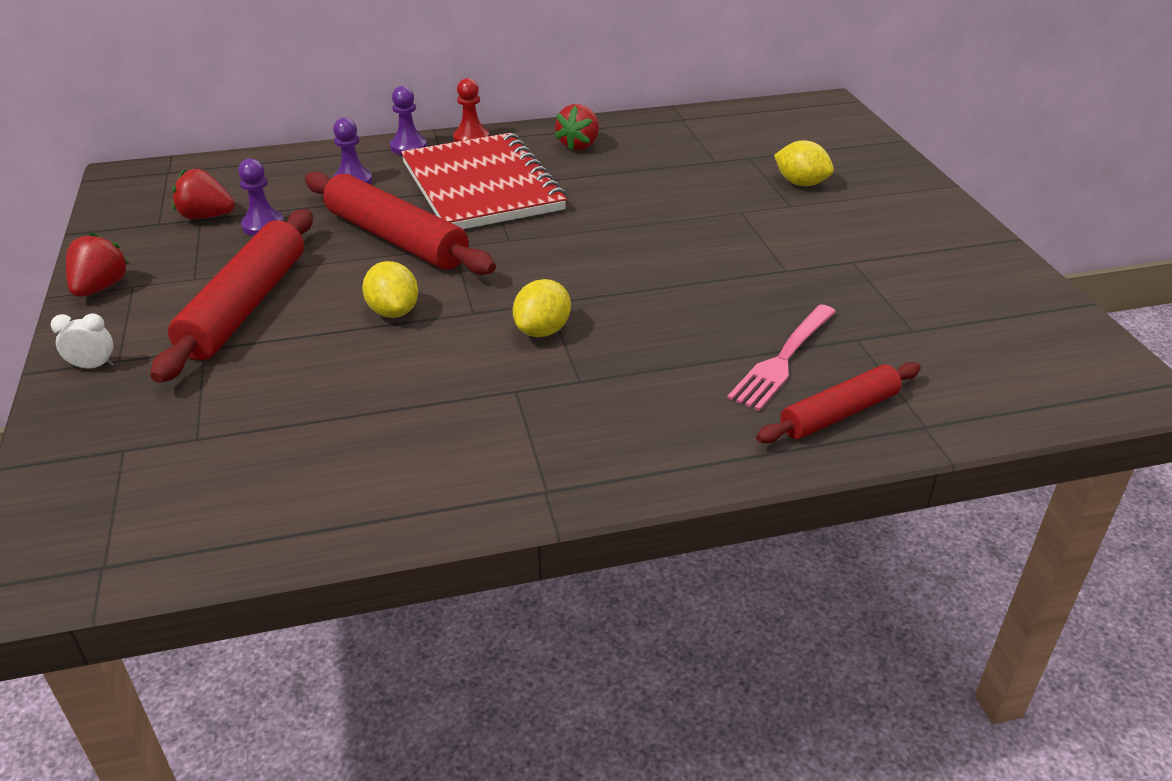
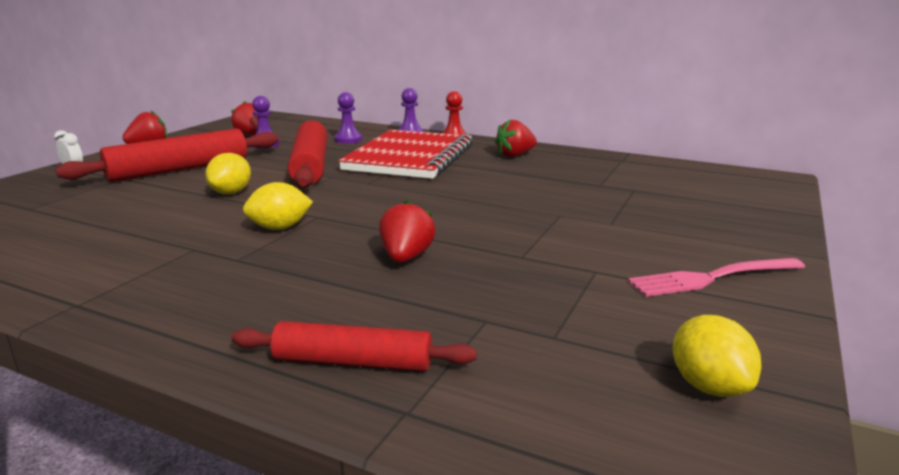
camera: 40 degrees right, 15 degrees down
(709, 311) = (406, 257): none -> red strawberry
(783, 359) = (393, 306): pink fork -> pink fork (712, 278)
(801, 183) = (649, 214): yellow lemon -> yellow lemon (709, 386)

